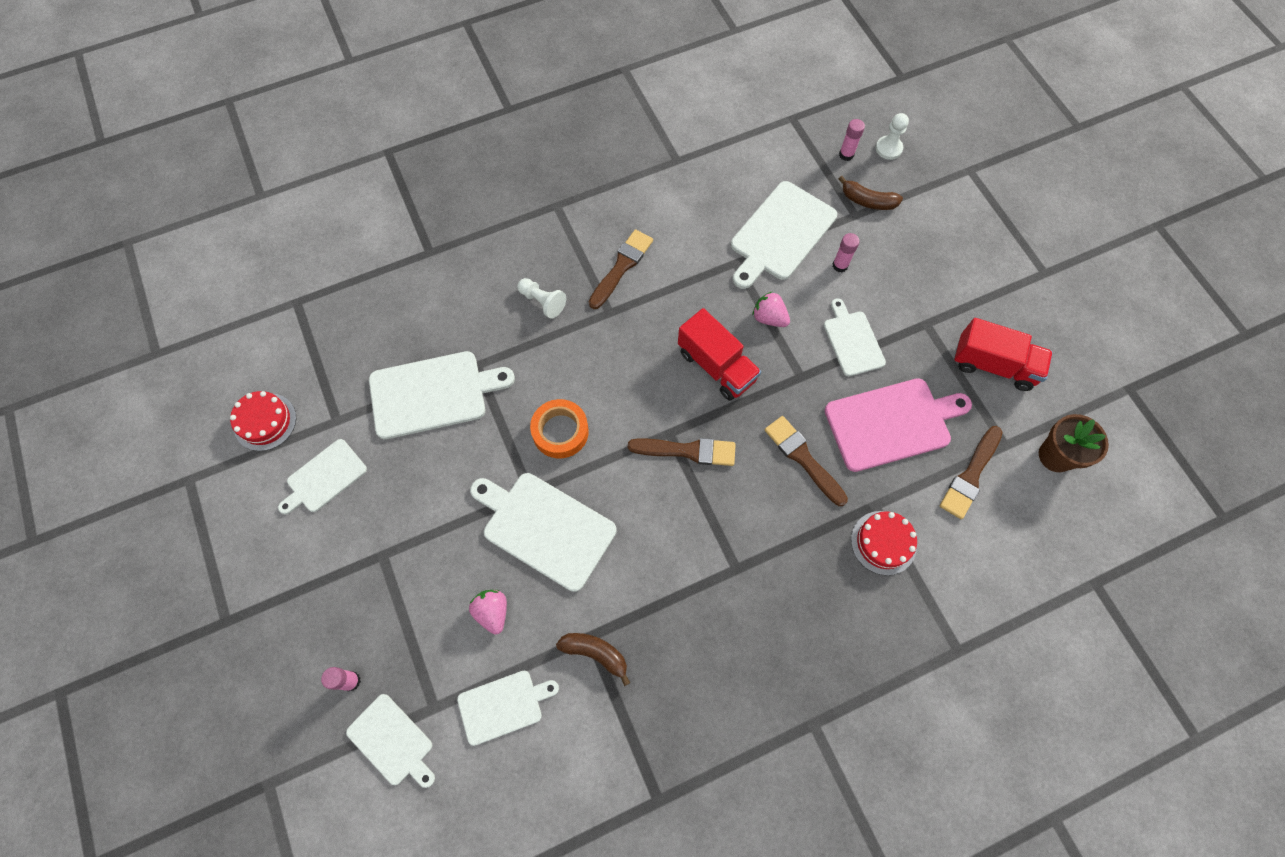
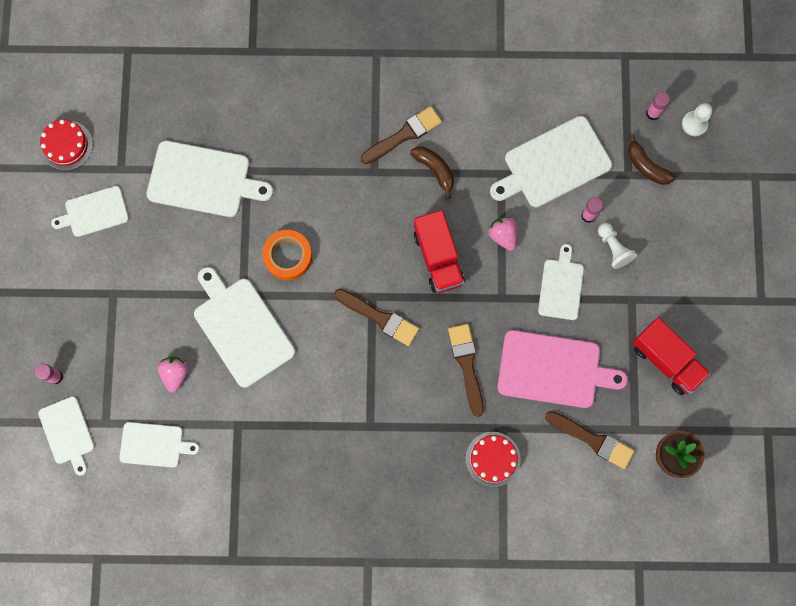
camera: 25 degrees right, 10 degrees up
(542, 302) = (324, 138): white pawn -> white pawn (613, 248)
(596, 653) = (236, 439): brown banana -> brown banana (435, 170)
(970, 475) = (592, 439): brown brush -> brown brush turned 120 degrees counterclockwise

